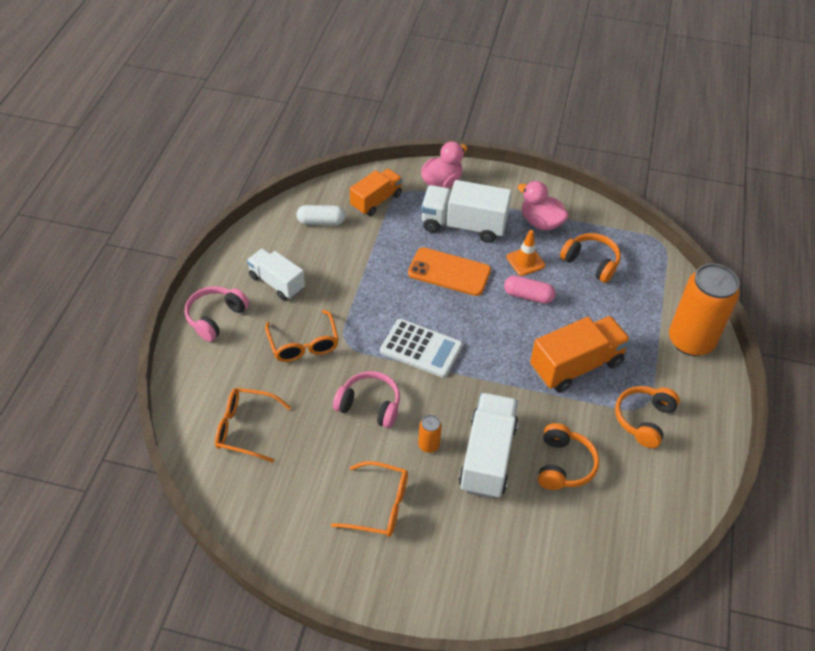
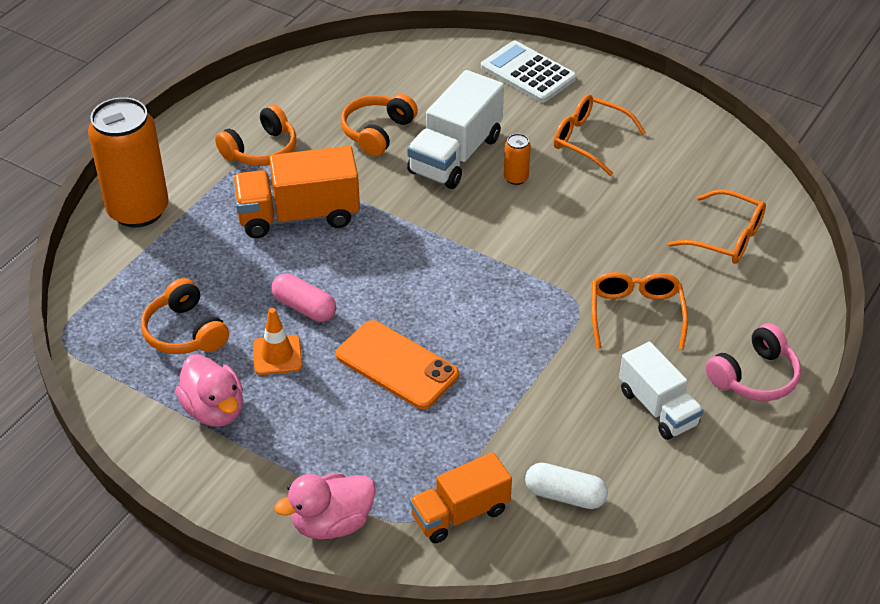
camera: 160 degrees left, 5 degrees down
(369, 405) = (570, 229): pink headphones -> none
(421, 348) = (482, 275): white calculator -> white calculator (528, 73)
(463, 225) = (337, 434): white truck -> none

